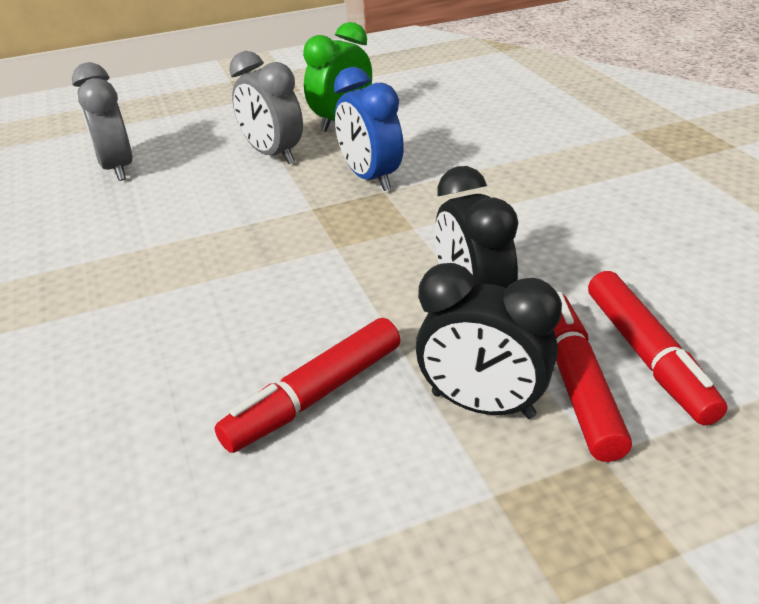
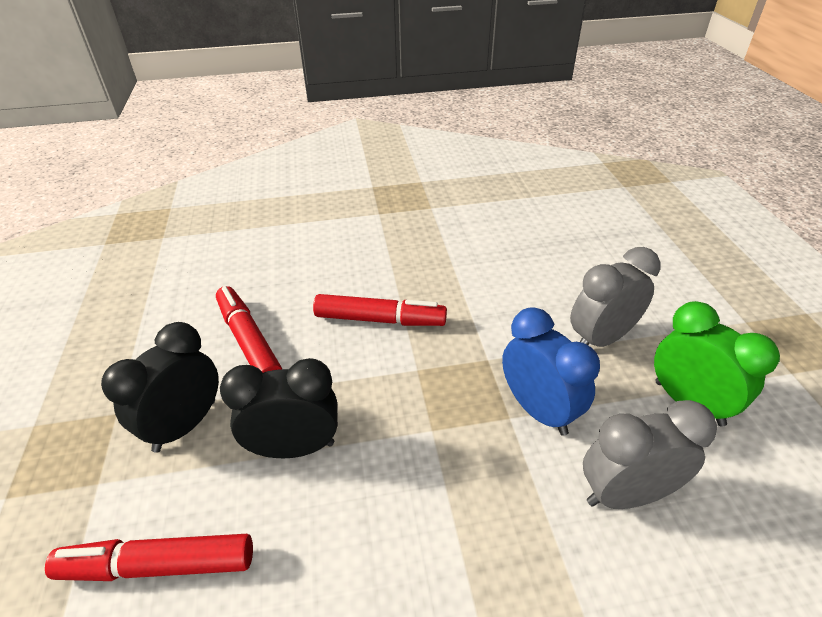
camera: 100 degrees right, 5 degrees up
(117, 168) = (581, 245): grey clock -> grey clock (626, 494)
(370, 178) = (538, 410): blue clock -> blue clock turned 75 degrees clockwise
(576, 383) = (166, 493): red marker -> red marker (380, 319)

